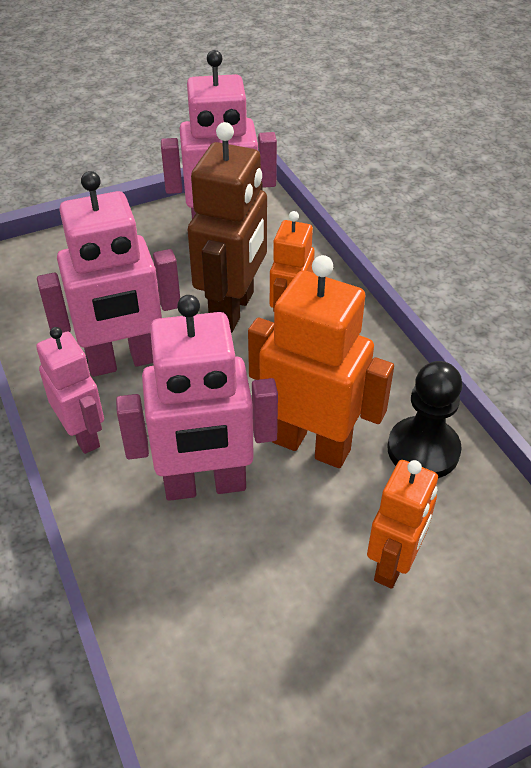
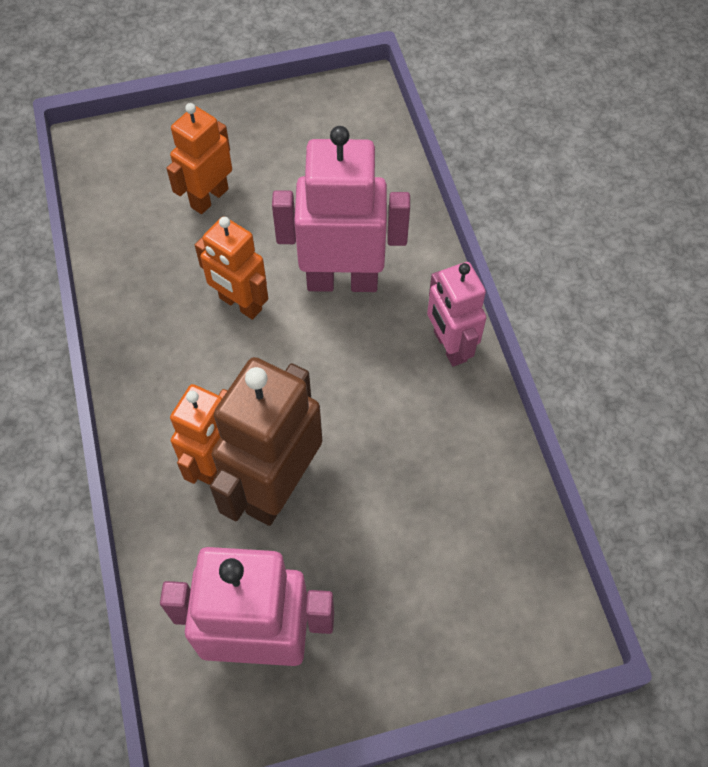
camera: 170 degrees left, 15 degrees up
(124, 361) = (408, 429): pink robot -> none
(311, 445) = (240, 304): orange robot -> orange robot, size x0.62
(423, 450) = (142, 284): black pawn -> none

